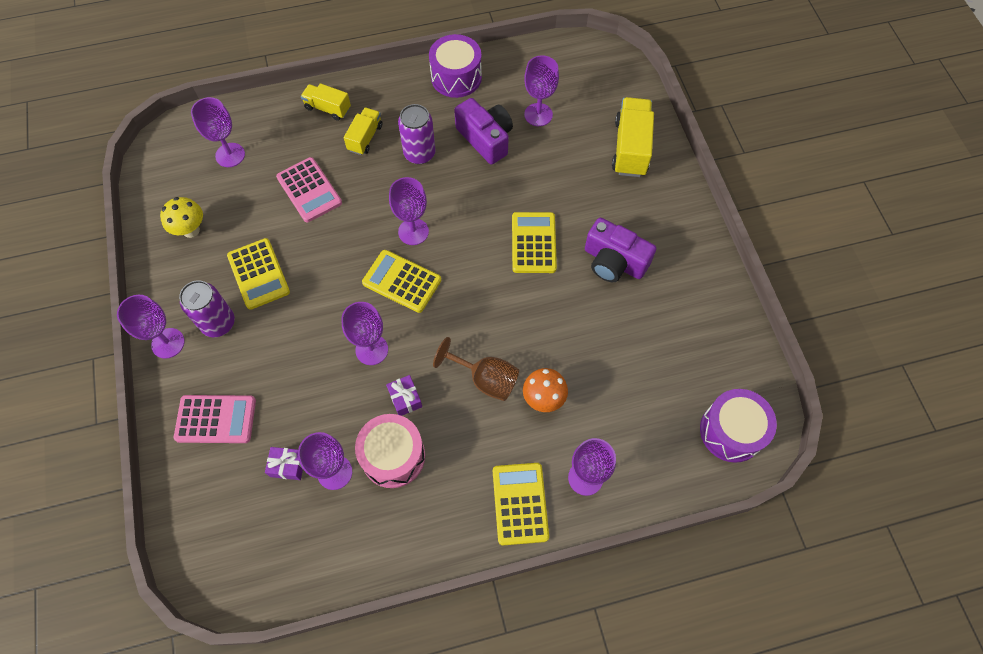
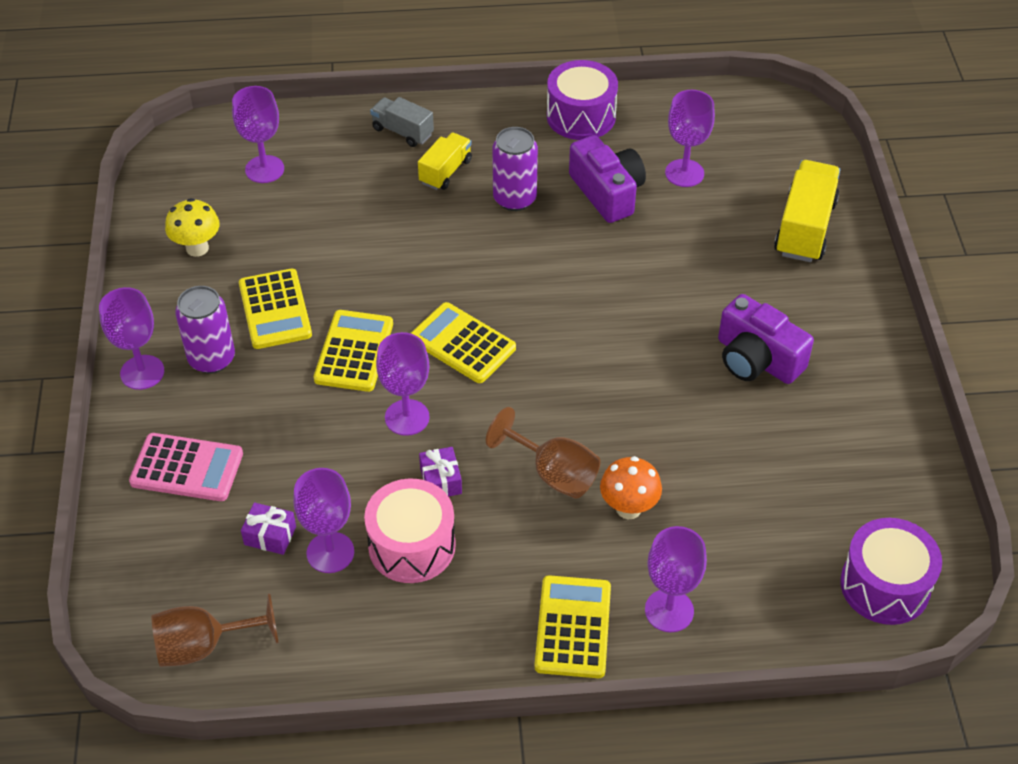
camera: 10 degrees right, 15 degrees down
(255, 567) = (204, 646): none -> brown goblet
(309, 190) = (360, 222): pink calculator -> none
(328, 108) = (402, 132): yellow truck -> grey truck
(413, 232) = (489, 288): purple goblet -> none
(533, 243) = (649, 322): yellow calculator -> yellow calculator (354, 351)

